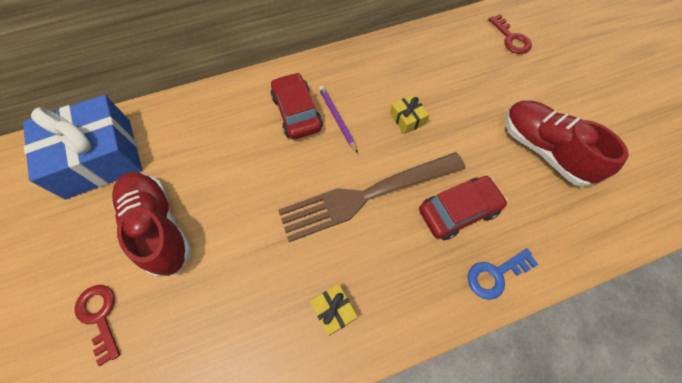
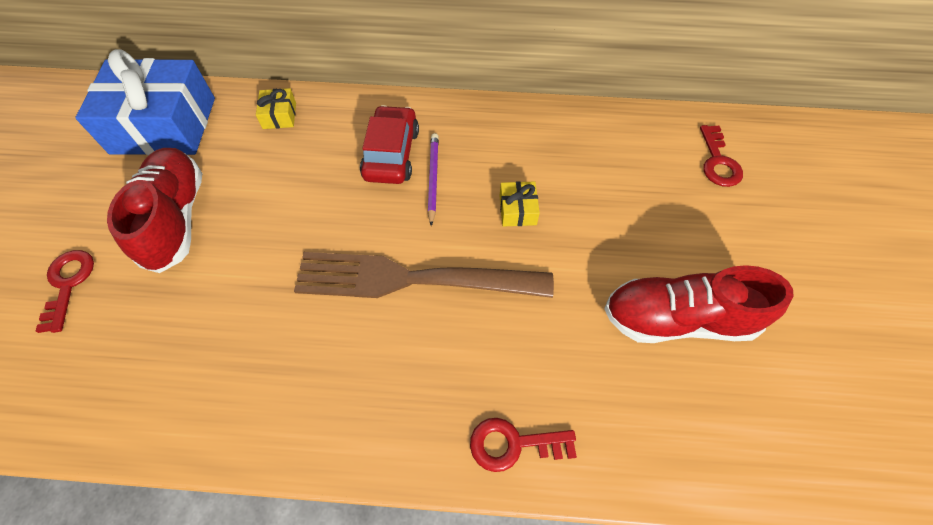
camera: 25 degrees right, 5 degrees down
(334, 310) = (296, 391): yellow gift -> yellow gift (279, 115)
(458, 211) = (513, 345): red car -> none
(495, 274) = (513, 444): blue key -> red key
(544, 150) = (678, 319): red shoe -> red shoe turned 75 degrees counterclockwise

